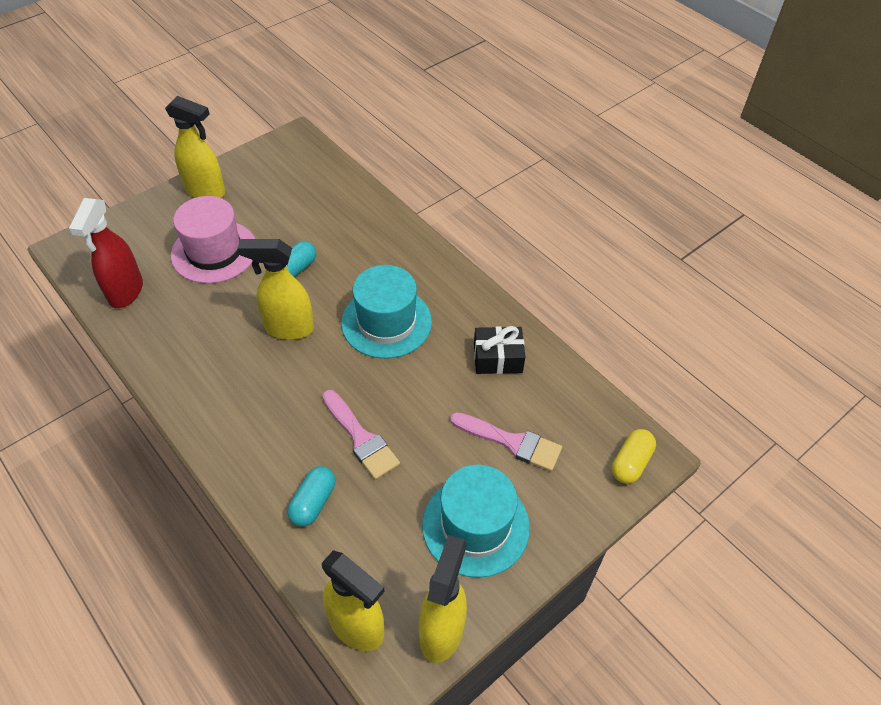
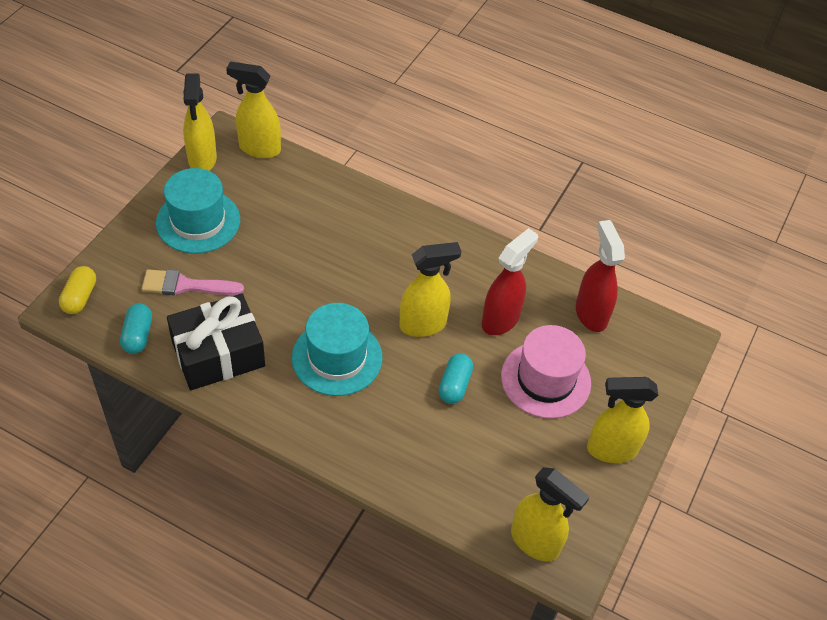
camera: 155 degrees right, 0 degrees up
(213, 311) = (501, 320): none -> red spray bottle
(308, 157) = (535, 542): none -> yellow spray bottle
(313, 502) = (325, 204): turquoise capsule -> turquoise capsule (138, 335)
(361, 438) = (311, 255): pink brush -> none
(498, 358) = (218, 354): black gift -> black gift, size x1.71

